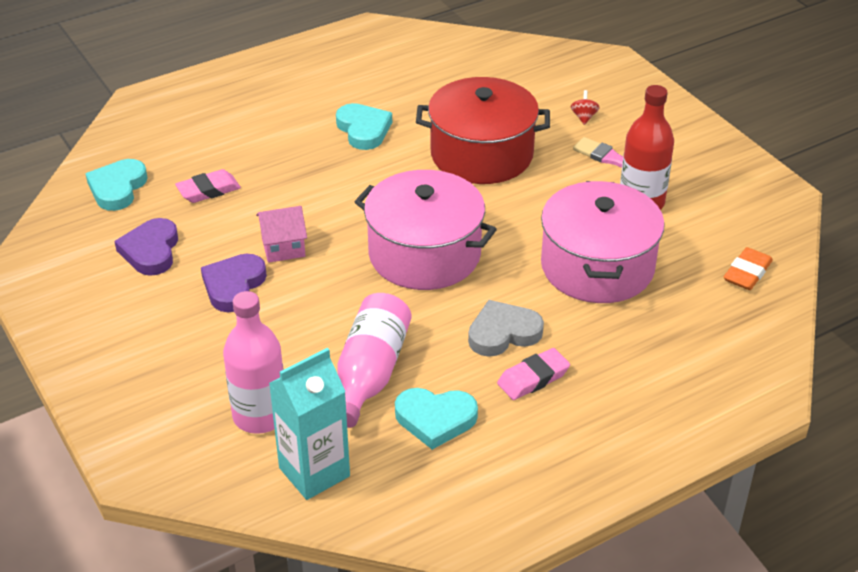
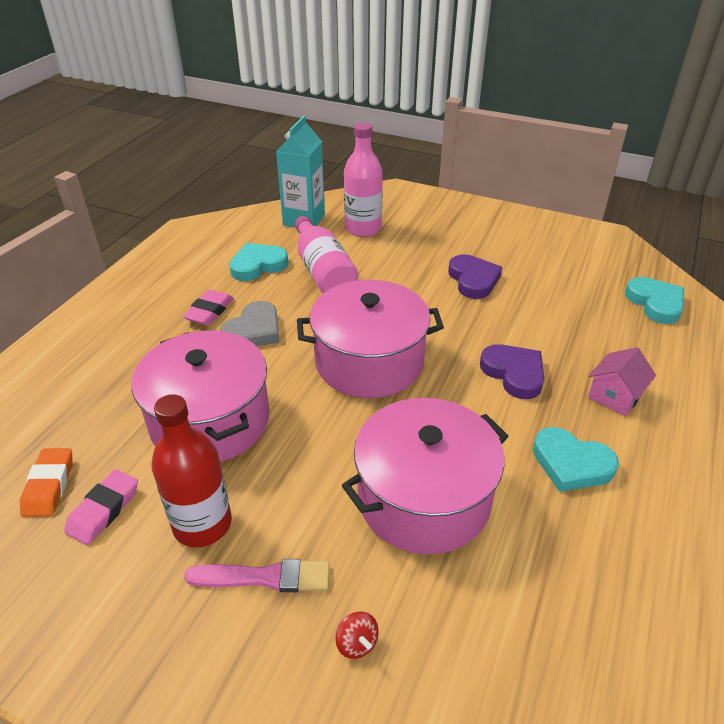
camera: 145 degrees right, 0 degrees up
(151, 251) = (557, 276): purple heart -> purple heart (514, 373)
(208, 190) = (595, 332): pink eraser -> pink eraser (104, 510)
(283, 247) = (478, 318): pink house -> pink house (614, 396)
(481, 154) = (424, 498): red pot -> pink pot

